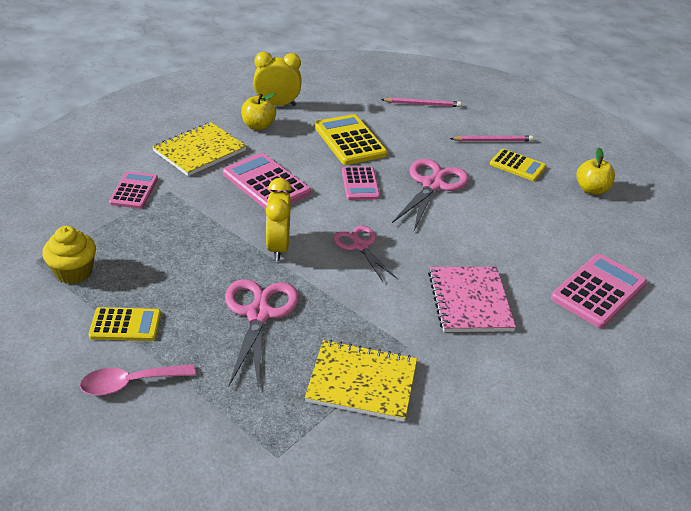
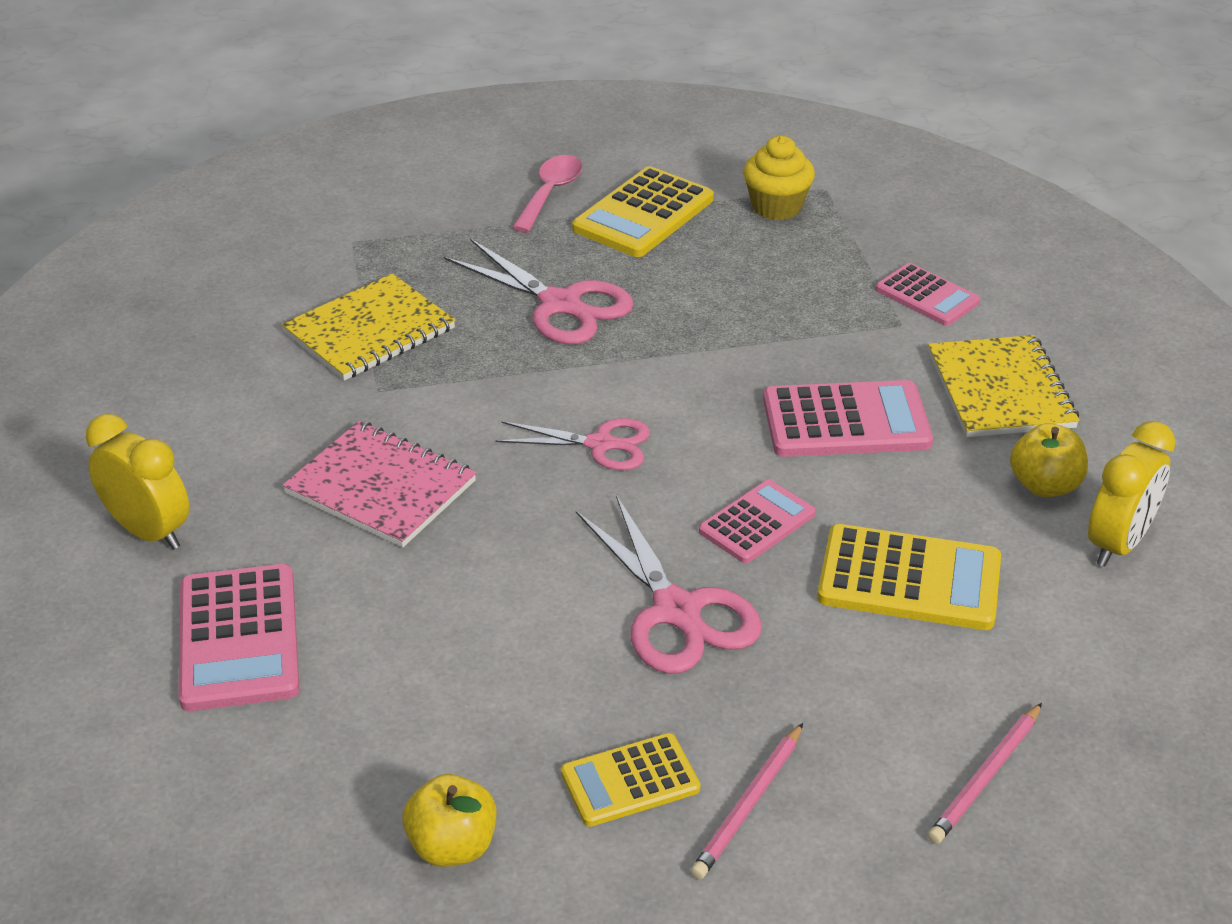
camera: 130 degrees right, 0 degrees up
(125, 325) = (643, 214): yellow calculator -> yellow calculator, size x1.58
(278, 247) = (673, 369): yellow clock -> yellow clock (149, 532)
(360, 184) = (757, 522): pink calculator -> pink calculator turned 105 degrees clockwise

